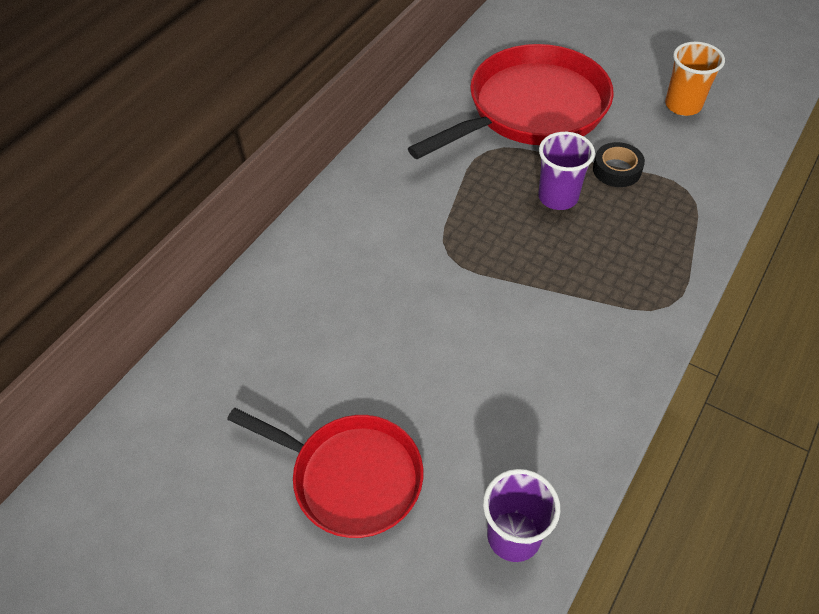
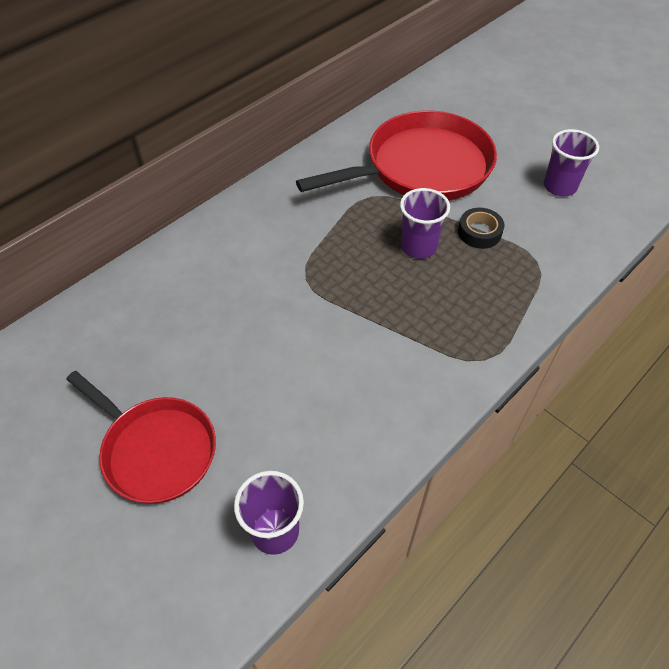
camera: 10 degrees right, 0 degrees up
(683, 105) = (559, 186): orange cup -> purple cup

